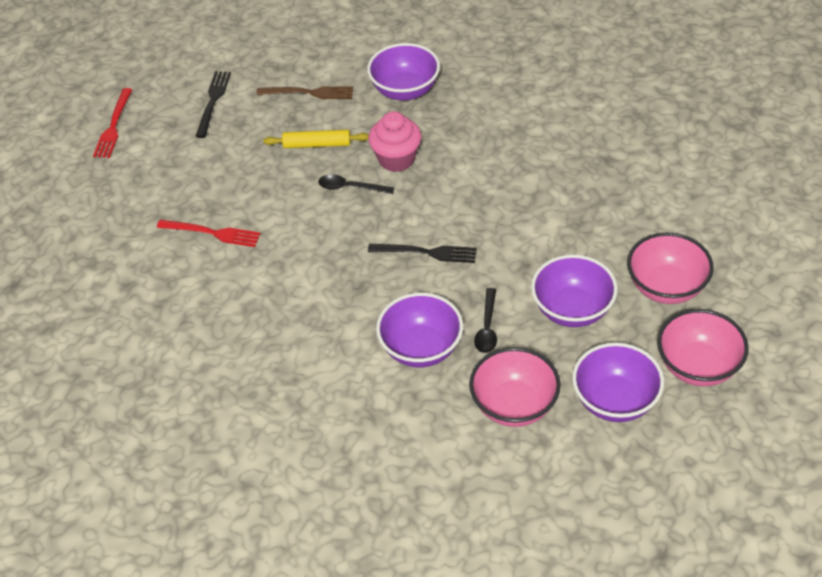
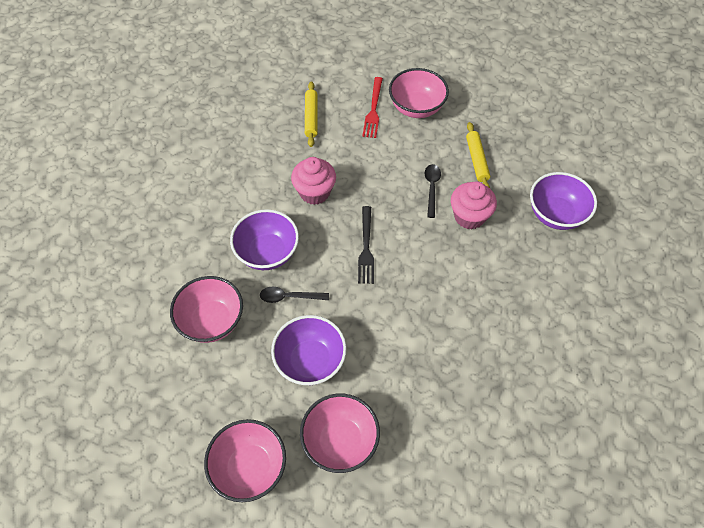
camera: 80 degrees right, 10 degrees up
(113, 127) = (472, 36): red fork -> none
(208, 298) = (311, 117): none -> yellow rolling pin
(213, 101) = (513, 88): black fork -> none
(220, 191) = (416, 107): none -> pink bowl
(310, 93) = (537, 147): brown fork -> none
(335, 298) = (314, 192): none -> pink cupcake
(615, 401) = (214, 397): purple bowl -> none

